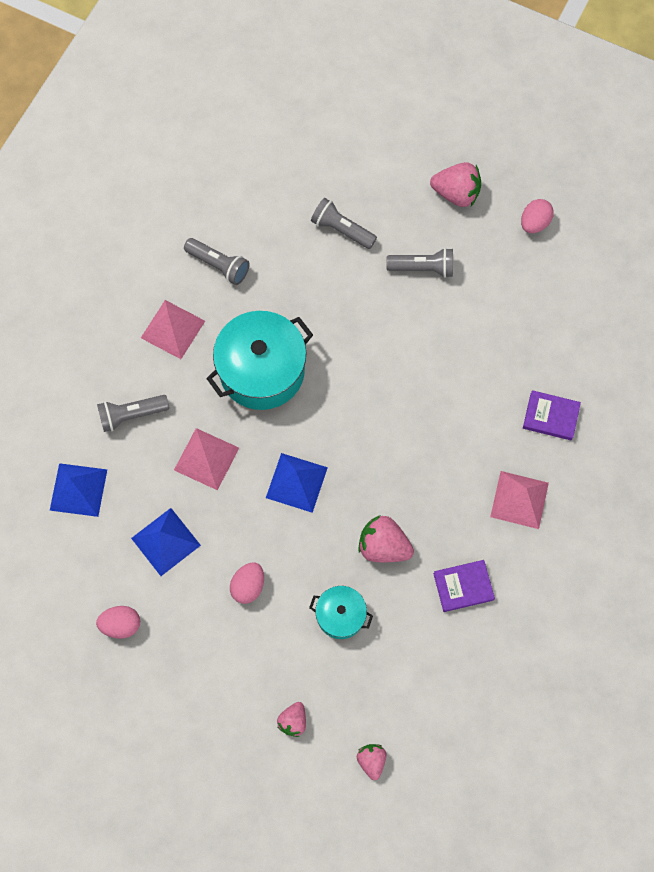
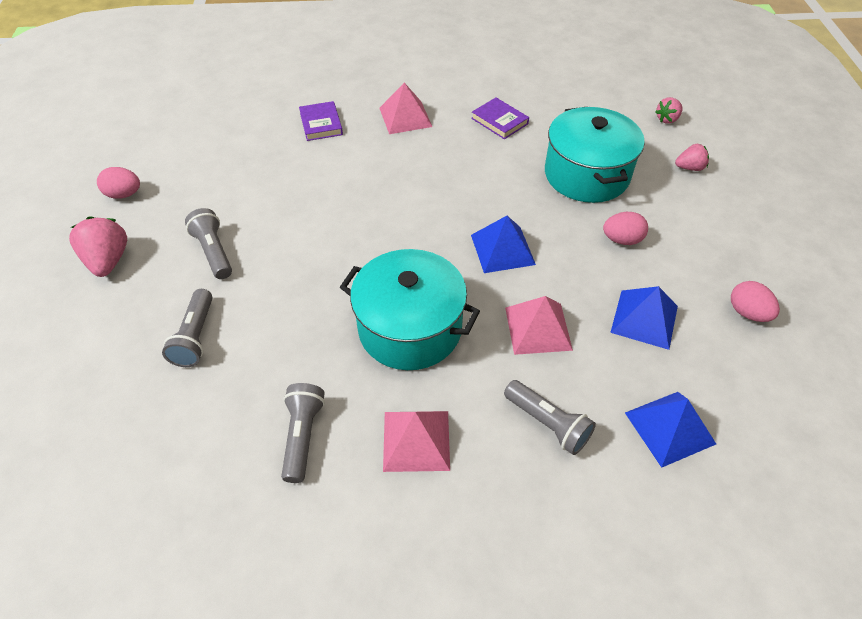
camera: 120 degrees left, 20 degrees down
(340, 615) = (586, 175): turquoise pot -> turquoise pot, size x1.89
(383, 546) = (508, 173): pink strawberry -> none

